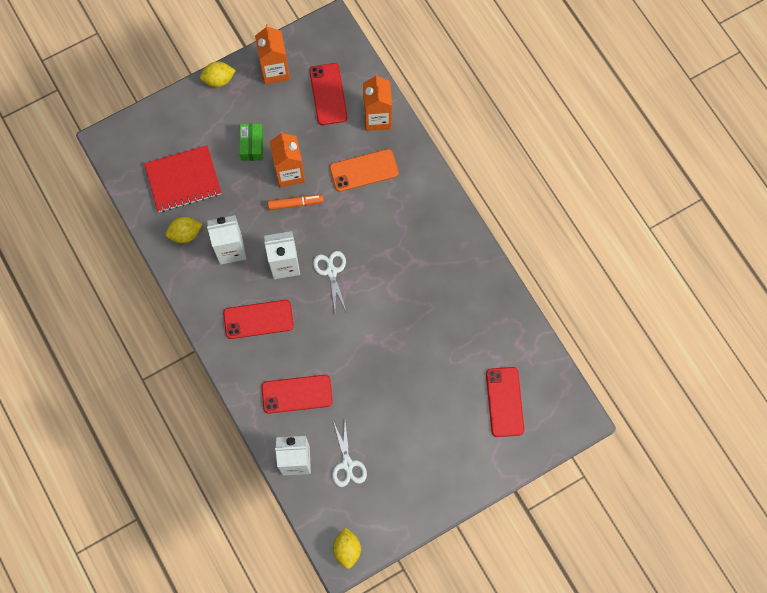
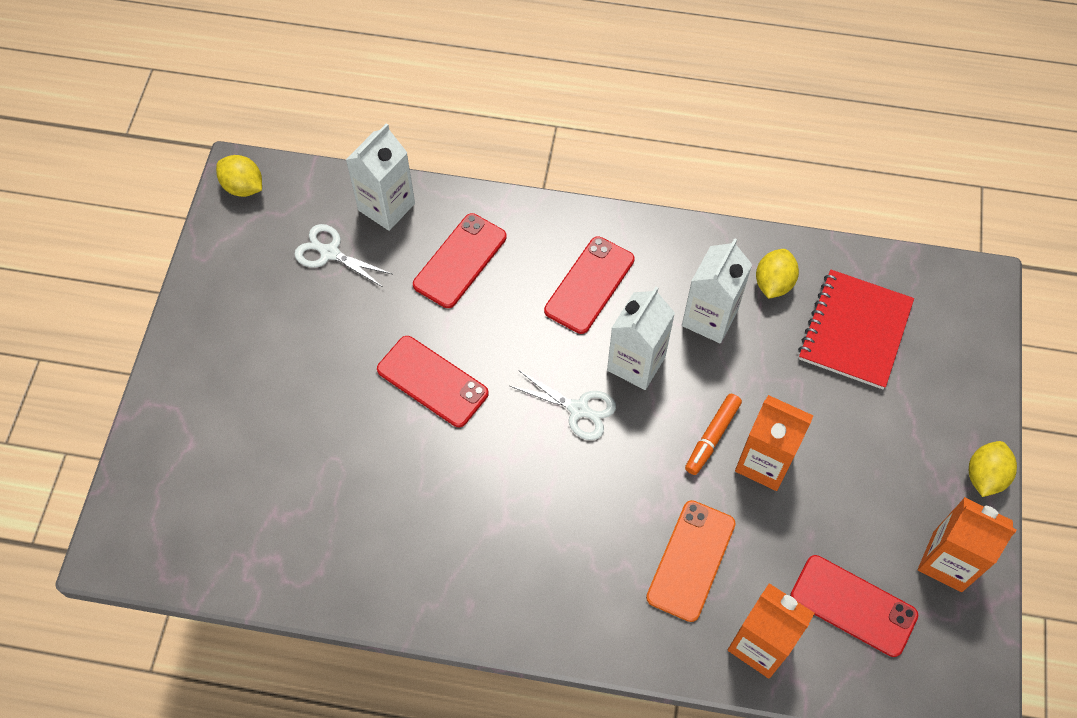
camera: 130 degrees right, 10 degrees down
(252, 145) = (844, 446): green box -> none
(505, 402) = (223, 479): red phone -> red phone (432, 381)

